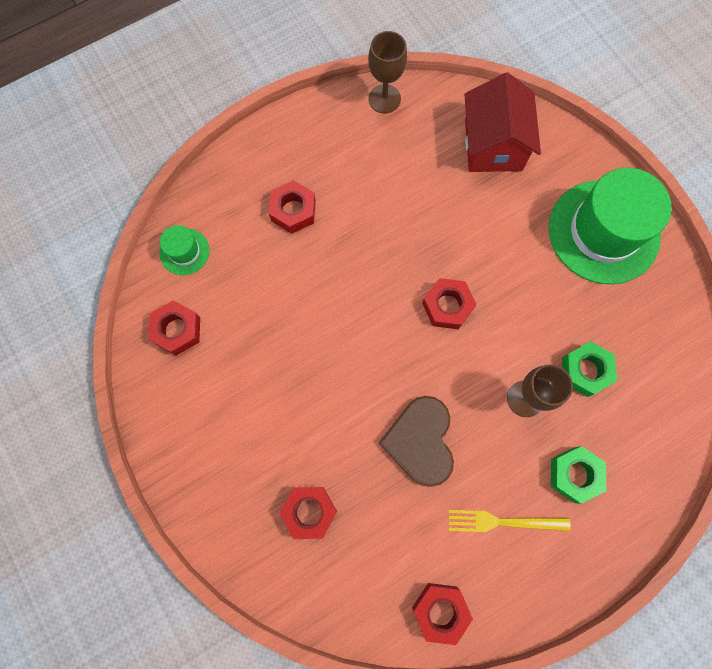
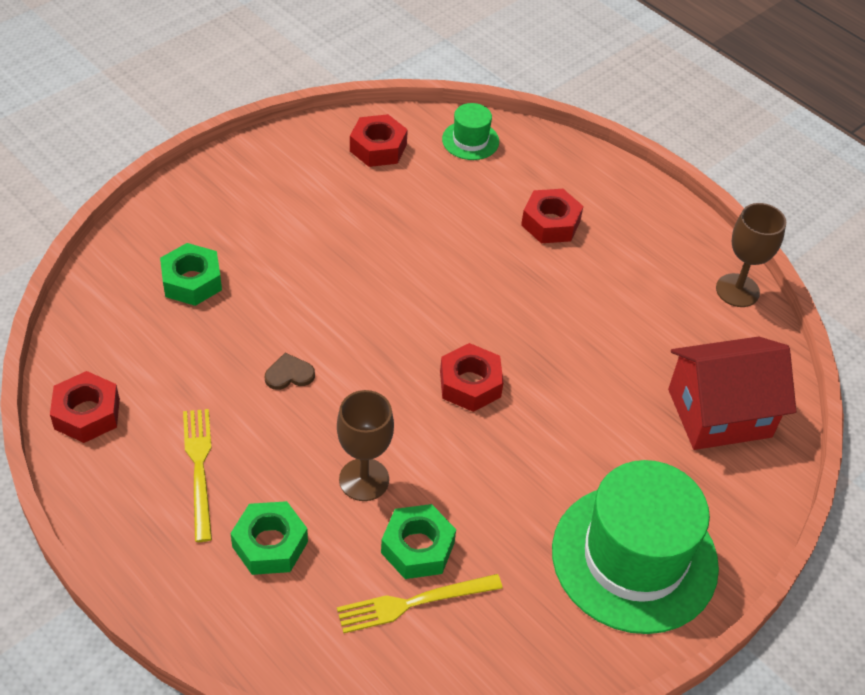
camera: 75 degrees right, 25 degrees down
(309, 512) = (192, 281): red nut -> green nut
(420, 441) = (289, 374): brown heart -> brown heart, size x0.45
(628, 381) = (413, 603): none -> yellow fork

